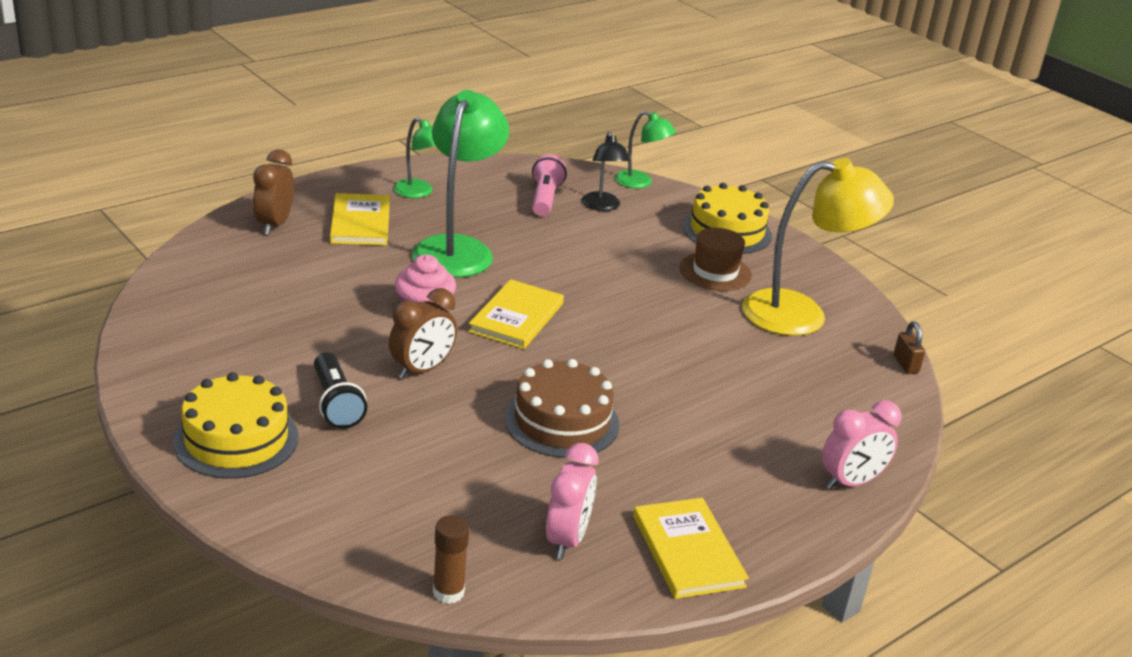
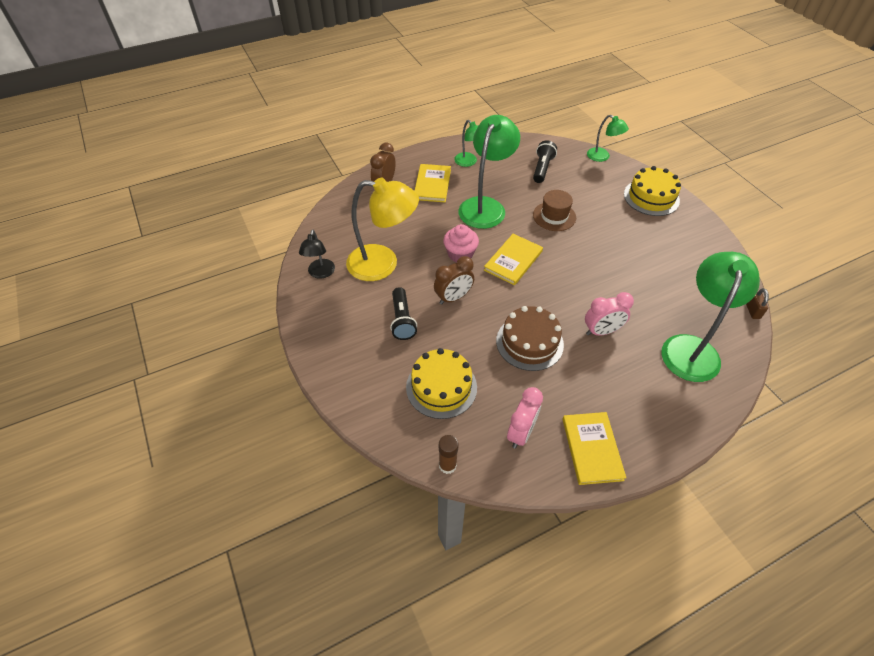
camera: 15 degrees right, 20 degrees up
(236, 439) = (345, 342): yellow cake -> yellow cake (441, 387)
(545, 199) = (542, 168): pink flashlight -> black flashlight
(602, 206) = (576, 175): black lamp -> black lamp (320, 273)
(715, 272) = (639, 230): brown hat -> brown hat (554, 216)
(801, 314) = (690, 266): yellow lamp -> yellow lamp (383, 264)
(822, 414) = (692, 348): none -> green lamp
(851, 482) = (702, 404): pink clock -> pink clock (601, 331)

